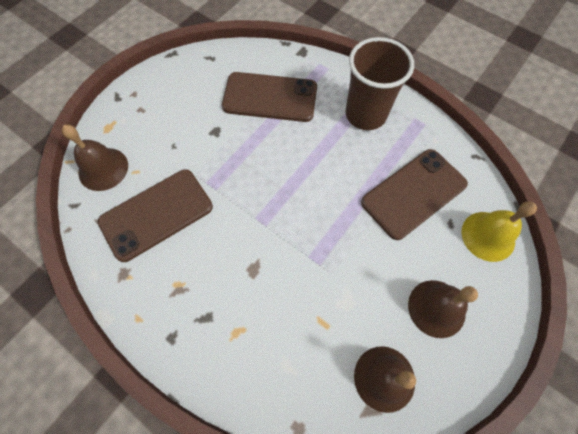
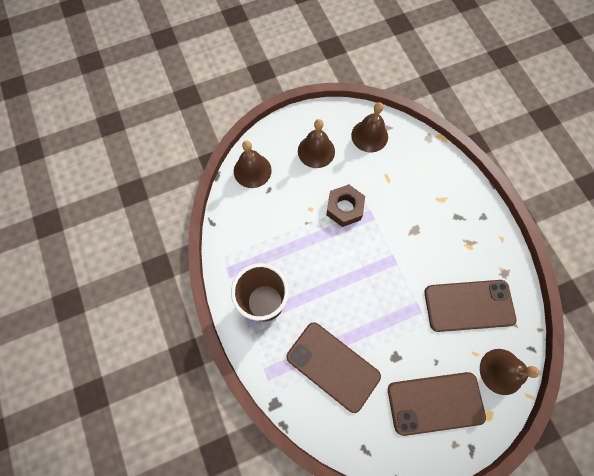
camera: 150 degrees left, 5 degrees up
(351, 249) = (344, 208): none -> brown nut
(413, 193) = (277, 221): brown phone -> brown phone (435, 403)
(488, 236) = (252, 170): yellow bell -> brown bell

